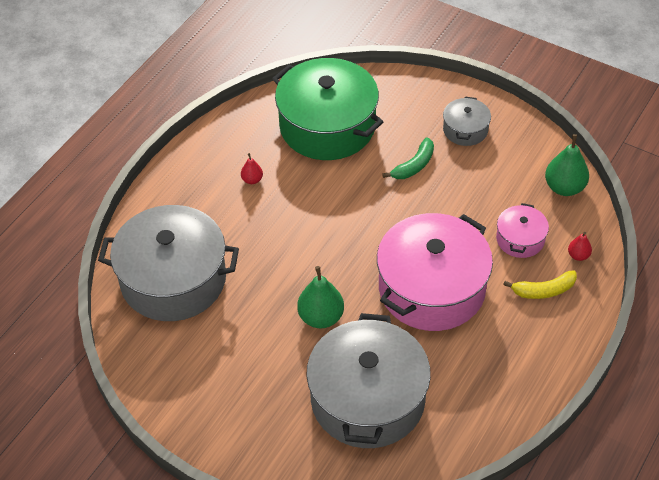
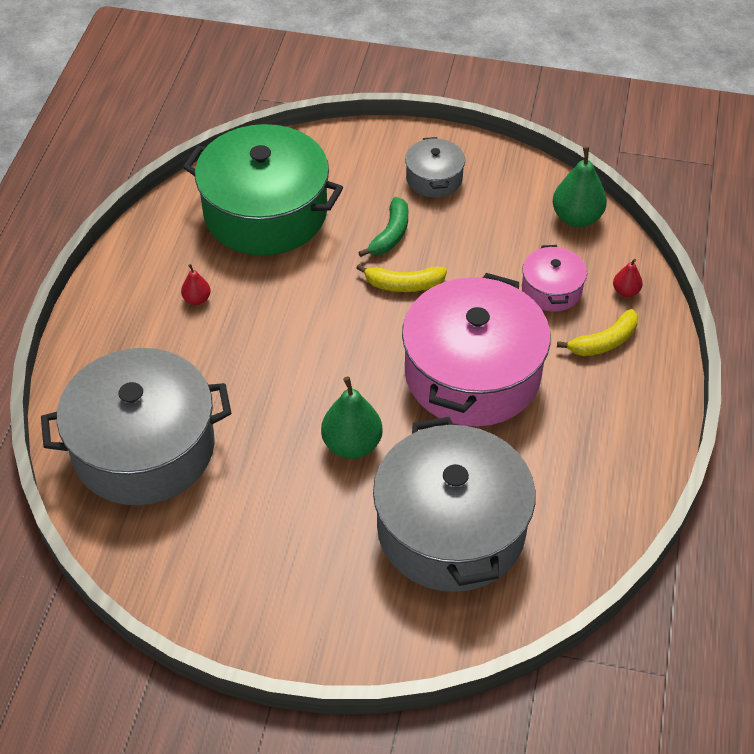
camera: 20 degrees left, 0 degrees up
(408, 207) = (404, 284): none -> yellow banana

